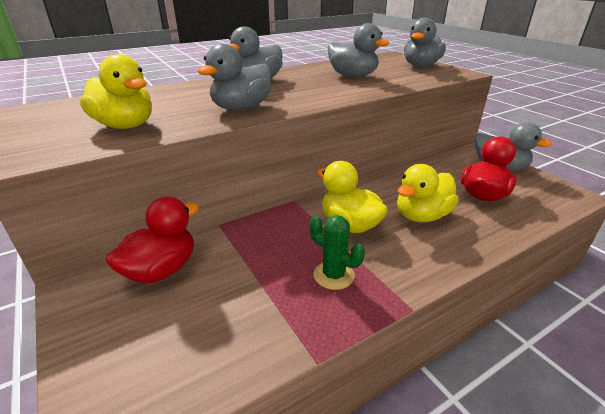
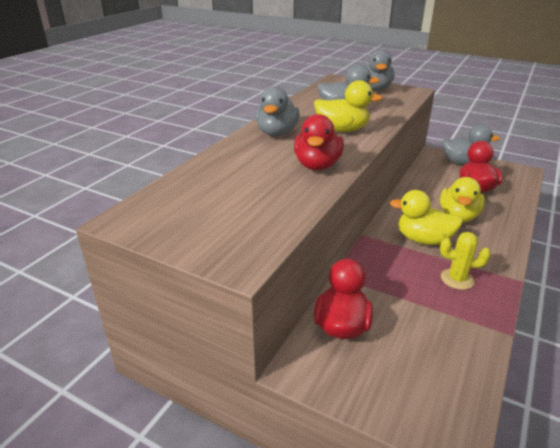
camera: 30 degrees left, 0 degrees up
(125, 125) = (257, 209): yellow duck -> yellow duck (342, 130)
(241, 108) = (317, 165): grey duck -> red duck
(333, 275) = (457, 279): green cactus -> yellow cactus

